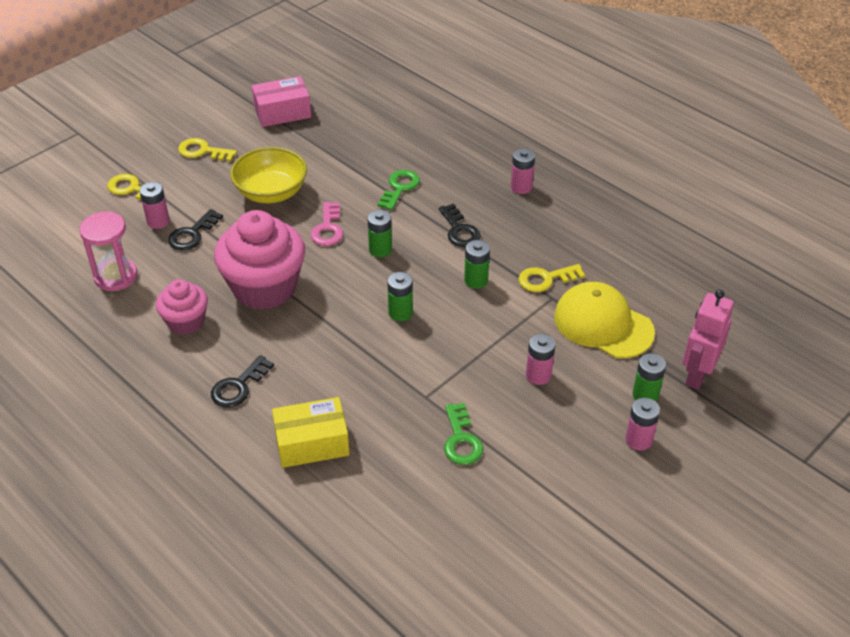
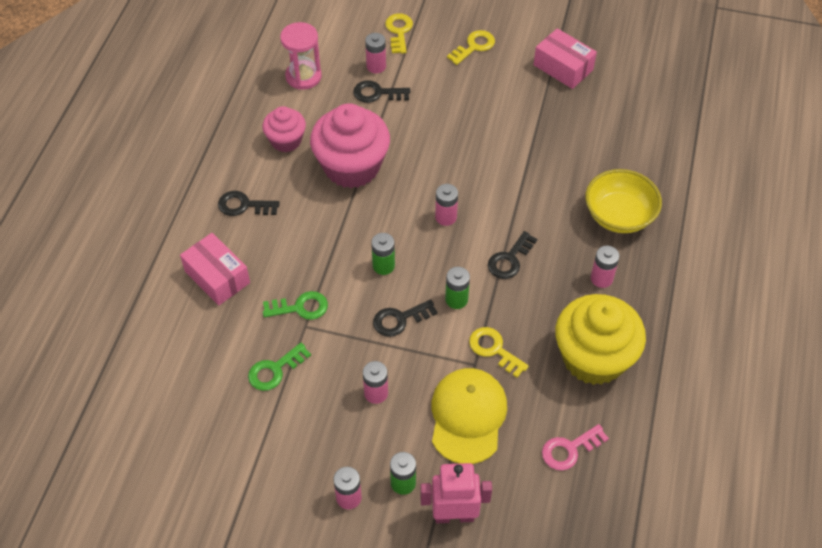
camera: 60 degrees right, 10 degrees up
(203, 151) = (474, 46): yellow key -> yellow key turned 60 degrees clockwise
(271, 193) = (459, 114): yellow bowl -> yellow bowl (619, 215)
(312, 443) = (217, 277): yellow box -> pink box
(328, 228) = (445, 171): pink key -> pink key (569, 449)
(380, 249) = (446, 217): green battery -> pink battery
(399, 188) = (531, 193): green key -> green key (300, 307)
(469, 326) = (400, 319): none -> black key
(595, 225) = (593, 358): none -> yellow cupcake

